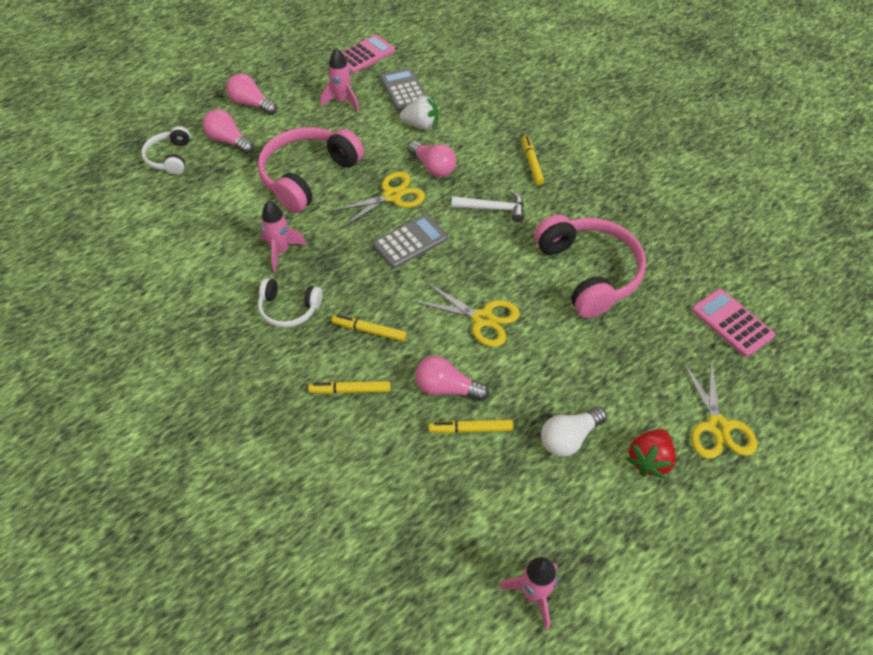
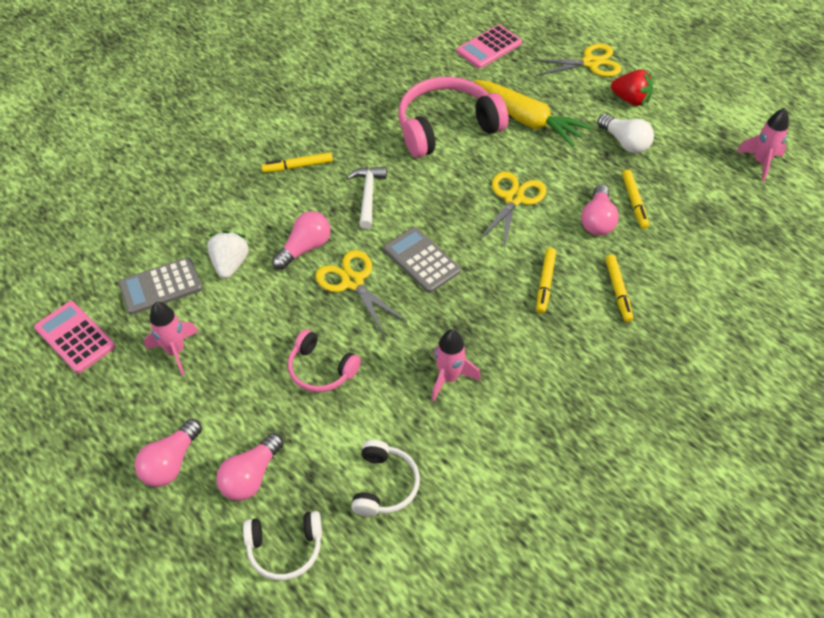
camera: 95 degrees left, 0 degrees up
(289, 309) = (530, 356): white headphones -> white headphones (384, 485)
(308, 176) = (321, 369): pink headphones -> pink headphones, size x0.54
(604, 345) = (527, 120): none -> yellow carrot

